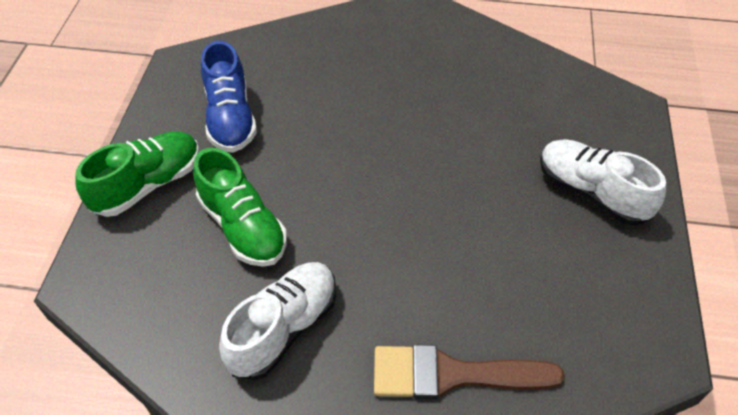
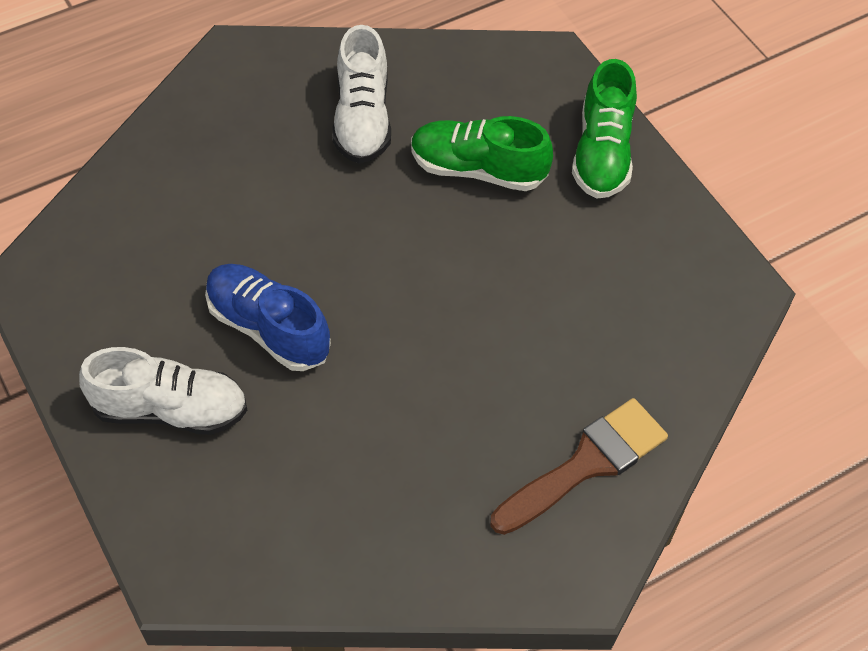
camera: 140 degrees right, 5 degrees up
(230, 118) = (612, 261): blue shoe -> blue shoe (268, 328)
(452, 374) = (202, 163): brown brush -> brown brush (586, 464)

